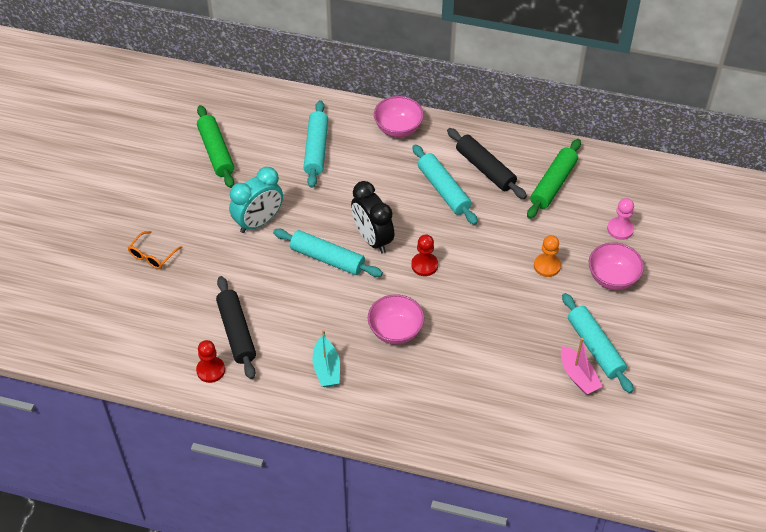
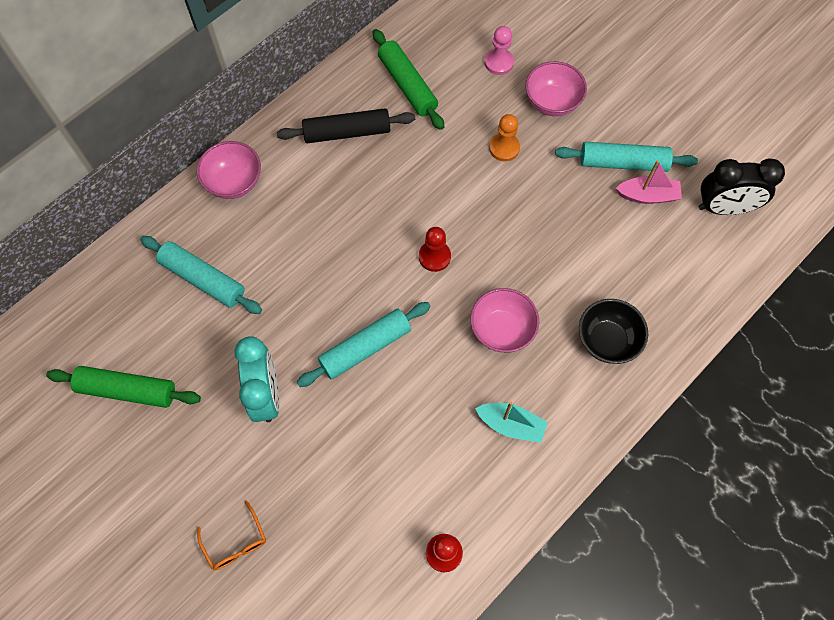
camera: 60 degrees left, 15 degrees up
(237, 332) = (407, 497): black rolling pin -> none
(372, 239) = (368, 288): black clock -> black clock (724, 208)
(433, 400) = (607, 340): none -> black bowl
(444, 190) = (348, 185): turquoise rolling pin -> none

